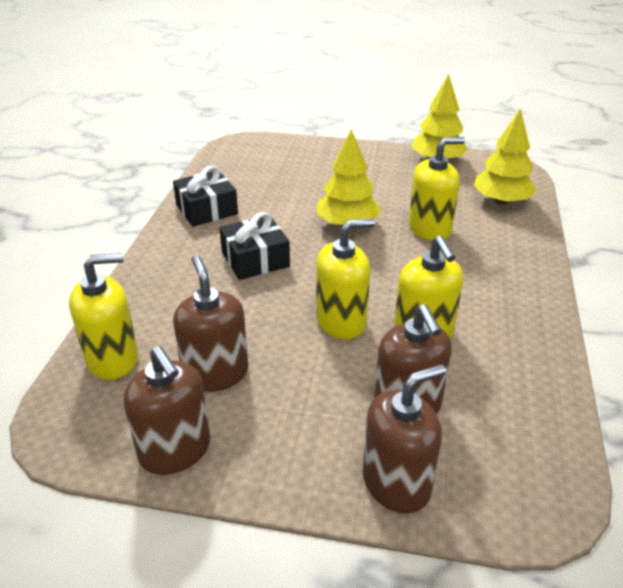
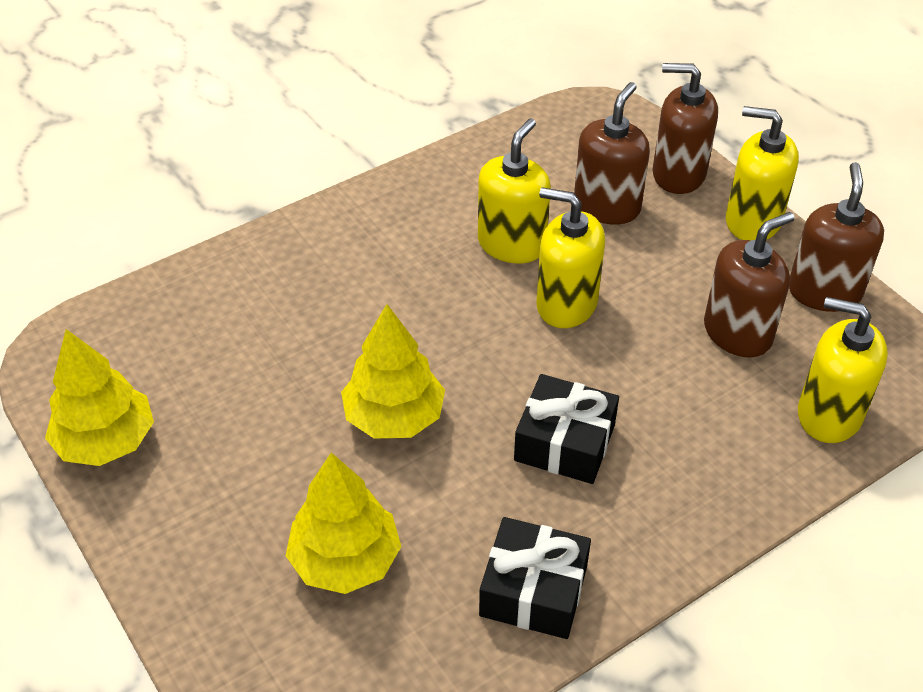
camera: 135 degrees left, 10 degrees up
(215, 373) = (737, 333): brown soap dispenser -> brown soap dispenser turned 150 degrees counterclockwise
(429, 229) = (318, 340): yellow soap dispenser -> yellow soap dispenser (752, 221)
(501, 201) = (175, 317): yellow tree -> yellow tree (345, 560)

